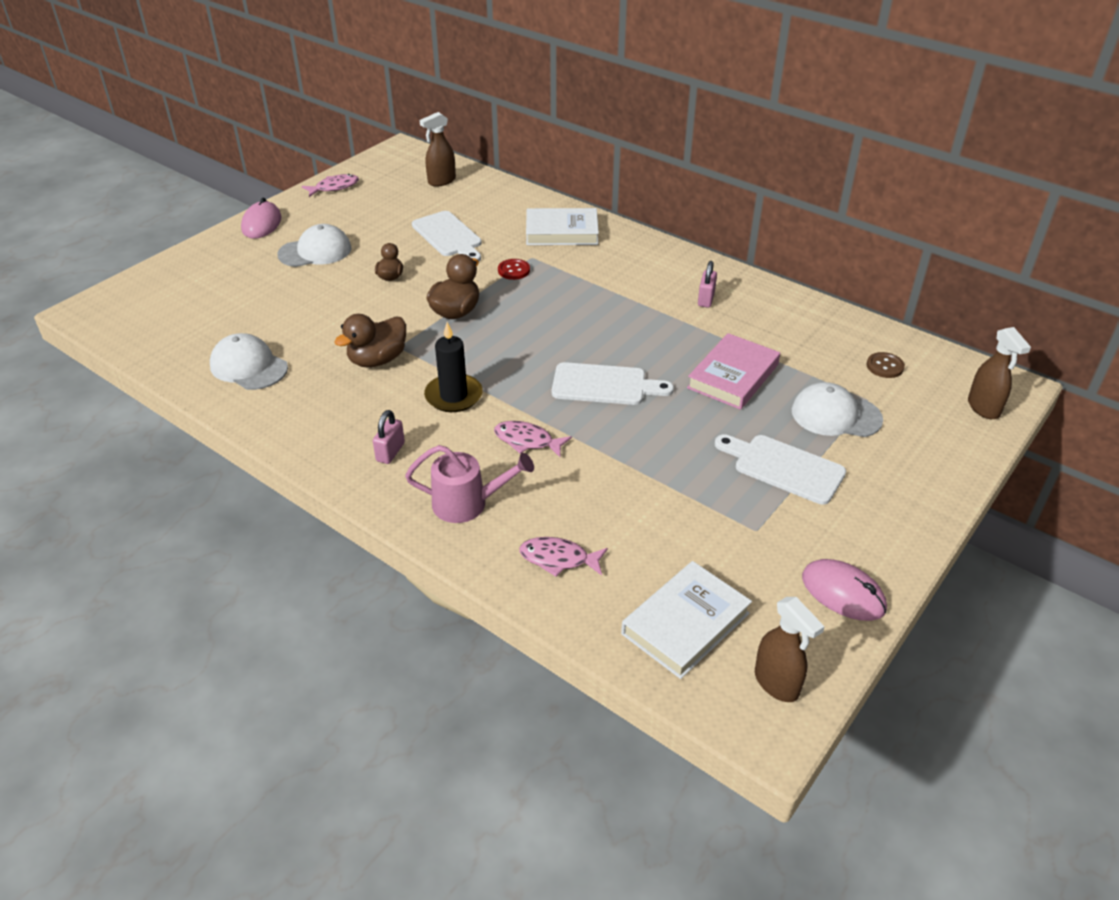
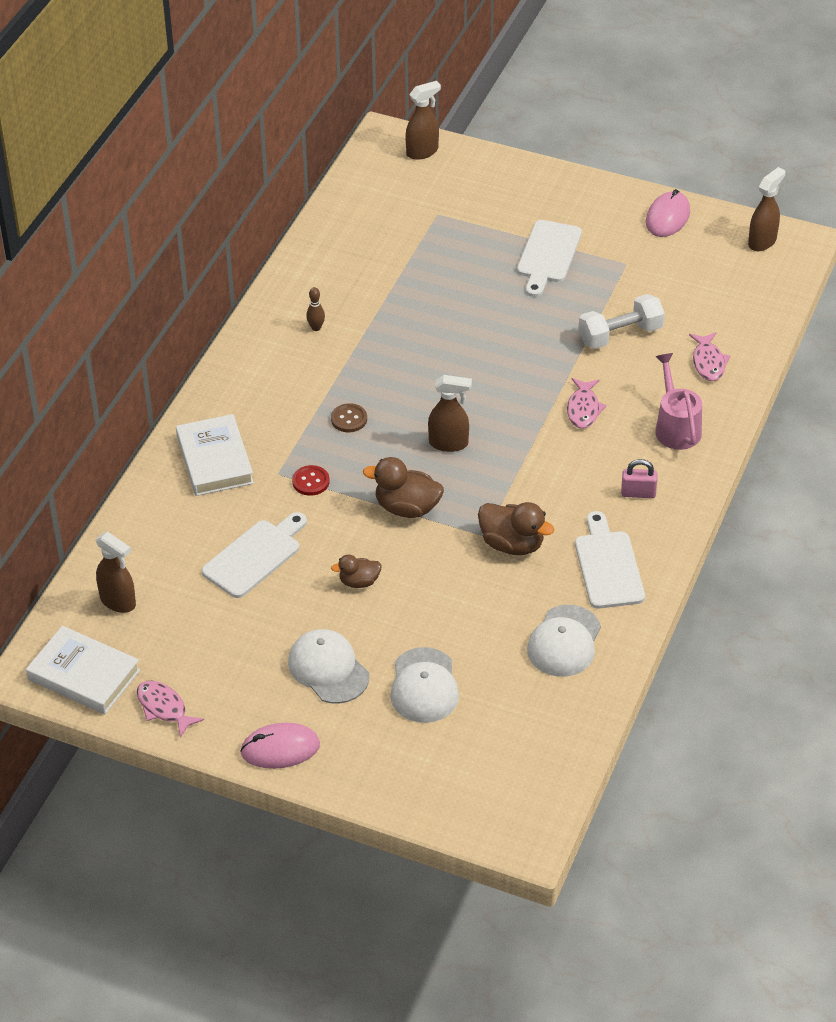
camera: 105 degrees left, 5 degrees up
(453, 396) = (543, 472): black candle -> none
(521, 347) = (449, 443): none -> brown spray bottle
(604, 385) = (484, 375): white cutting board -> white cutting board (608, 566)
(631, 495) = (620, 335): none -> white dumbbell
(685, 623) = (735, 288): white book -> white book (84, 675)
(706, 299) = (316, 328): pink padlock -> brown bowling pin
(733, 376) = (437, 295): pink book -> none
(835, 415) = (467, 231): white cap -> white cap (424, 686)
(885, 366) = (385, 206): brown button -> brown button (349, 419)

